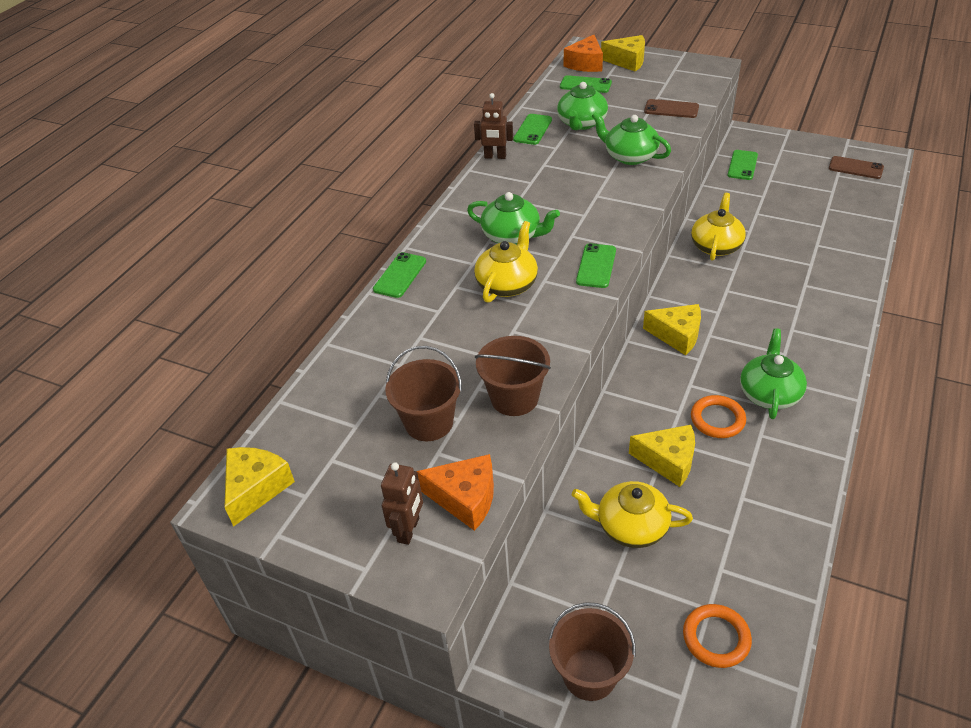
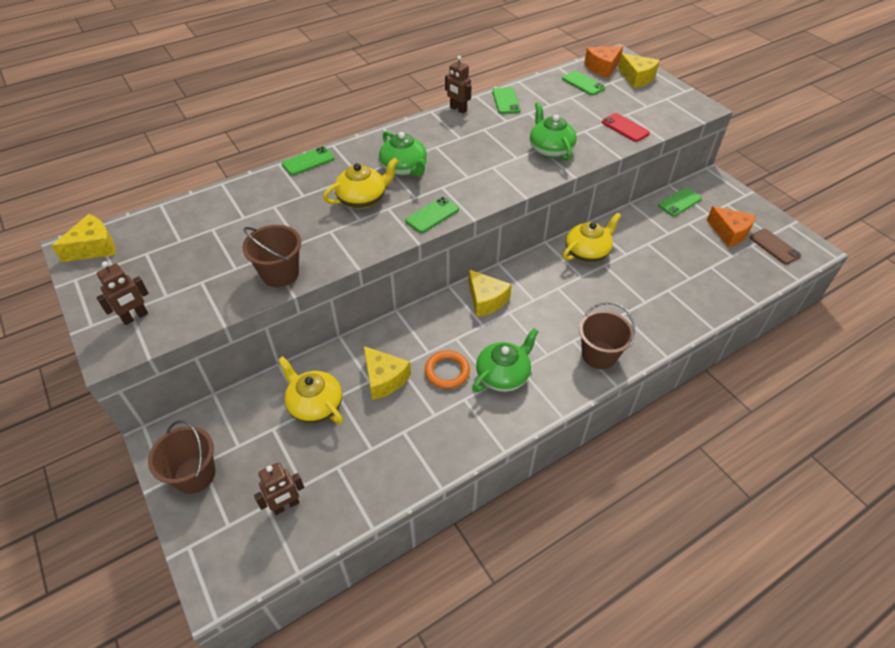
camera: 30 degrees right, 5 degrees up
(429, 422) = (217, 261): brown bucket -> brown bucket (599, 355)
(465, 498) = (183, 317): orange cheese -> orange cheese (729, 233)
(533, 130) = (506, 101): green phone -> green phone turned 60 degrees counterclockwise
(581, 123) = (545, 111): green teapot -> none
(671, 109) = (625, 128): brown phone -> red phone
(716, 638) = (286, 505): orange ring -> brown robot

